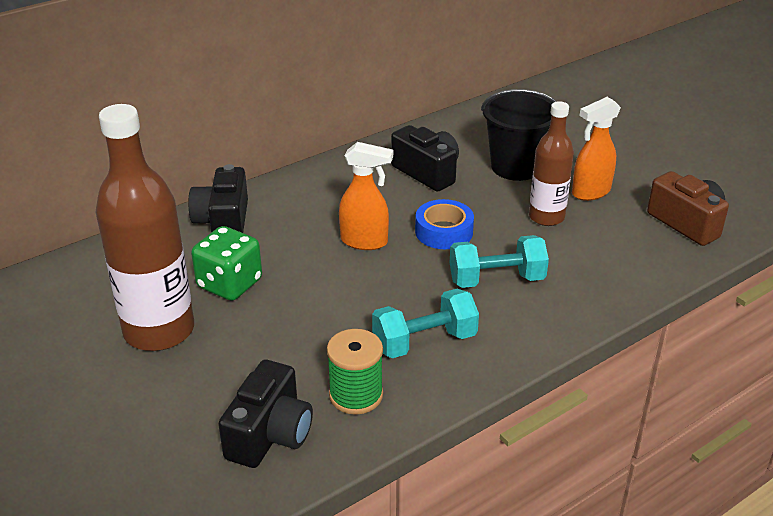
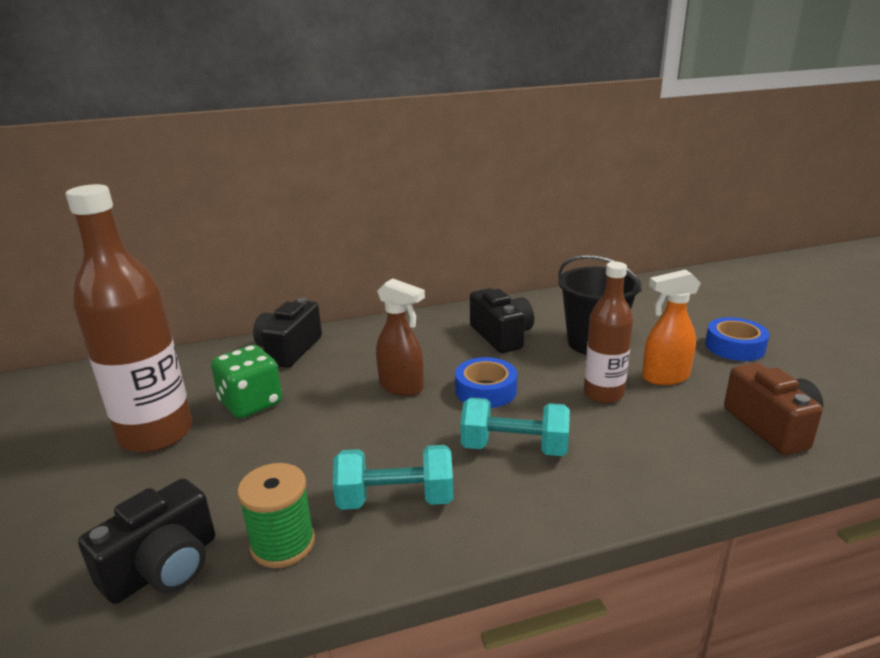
camera: 20 degrees right, 10 degrees down
(365, 242) = (402, 387): orange spray bottle -> brown spray bottle
(637, 152) = (734, 347): none -> blue tape

